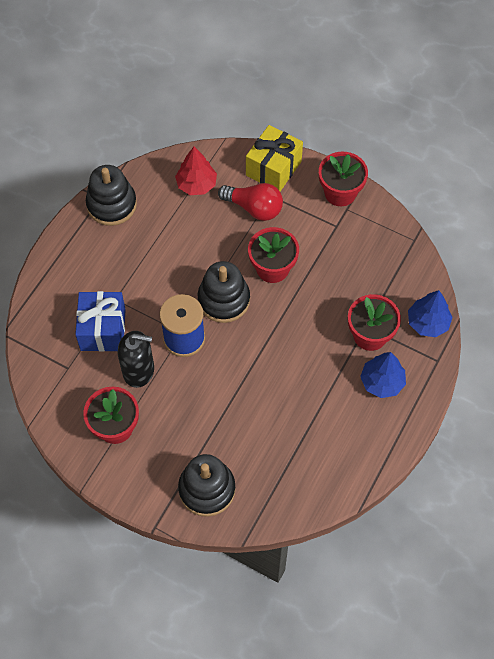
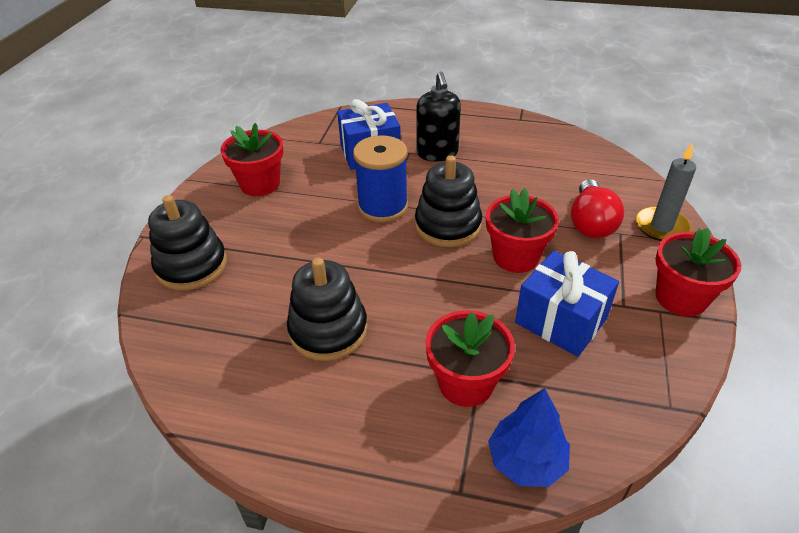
camera: 75 degrees right, 20 degrees down
(111, 205) = (517, 127): black stacking toy -> black stacking toy (328, 330)
(139, 371) = (331, 185): black soap dispenser -> black soap dispenser (437, 153)
(196, 184) = (586, 173): red tree -> none
(273, 168) = (661, 227): yellow gift -> grey candle
(338, 265) = (561, 320): none -> blue gift
(382, 382) = (391, 416): blue tree -> none

